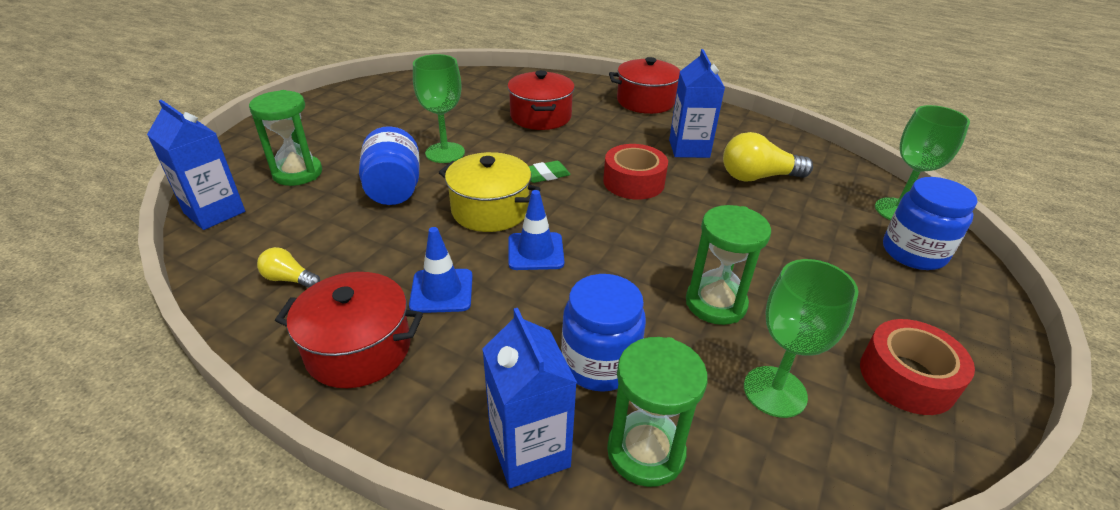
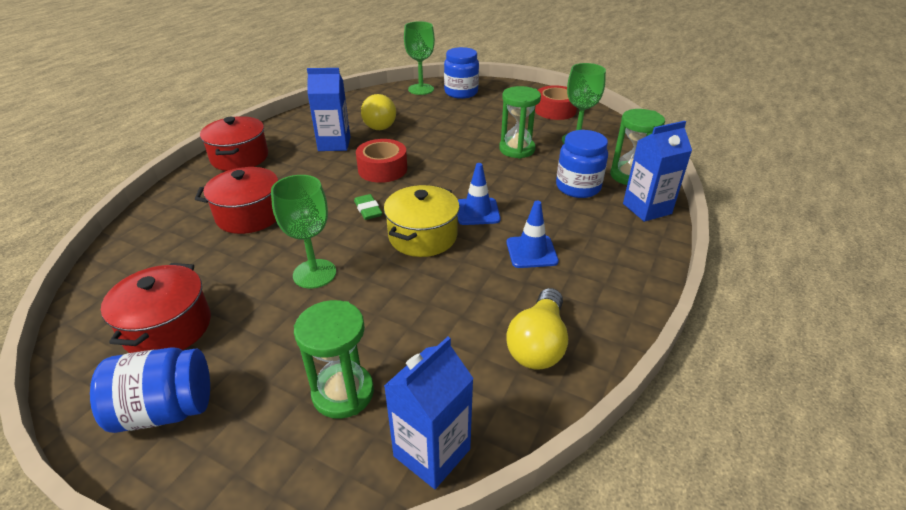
camera: 90 degrees left, 0 degrees up
(289, 279) = (538, 344): yellow light bulb -> yellow light bulb, size x1.83
(358, 349) = (603, 284): red pot -> red pot (168, 327)
(394, 189) = (386, 300): blue jar -> blue jar (165, 409)

